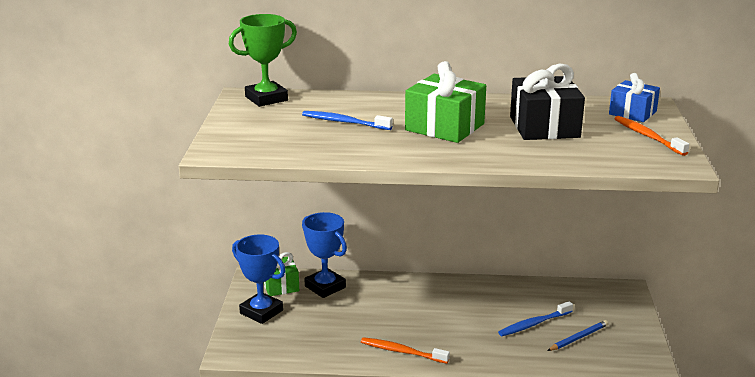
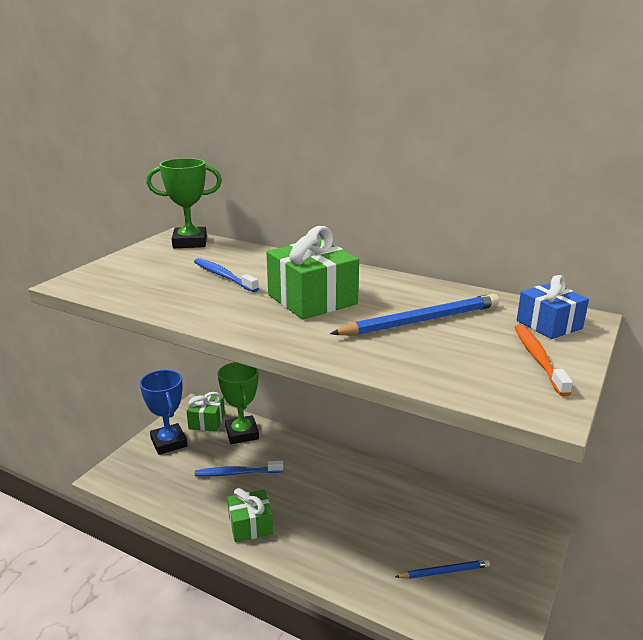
camera: 25 degrees right, 0 degrees up
(325, 287) = (242, 433): blue trophy -> green trophy
(402, 352) = (250, 525): orange toothbrush -> green gift
(534, 324) = (406, 537): blue toothbrush -> blue toothbrush (237, 473)
(544, 127) = (421, 321): black gift -> blue pencil

